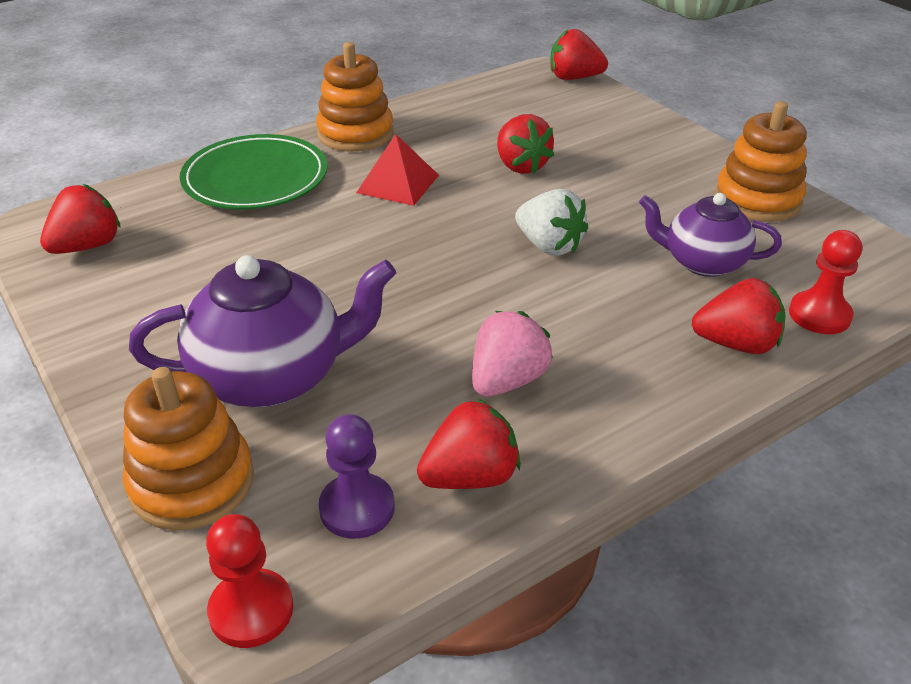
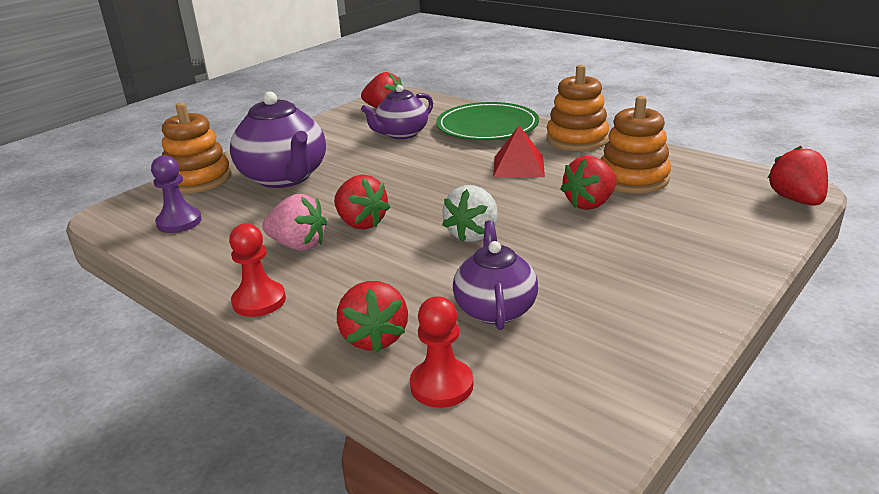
camera: 75 degrees right, 10 degrees down
(208, 246) = (401, 134): none -> purple teapot
(251, 610) = (112, 212): red pawn -> red pawn (259, 301)
(470, 476) = (205, 249): red strawberry -> red strawberry (361, 223)
(757, 199) = (644, 332): orange stacking toy -> orange stacking toy (633, 179)

